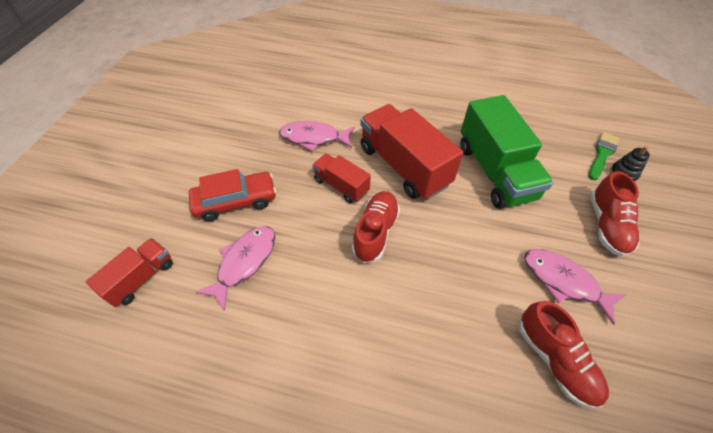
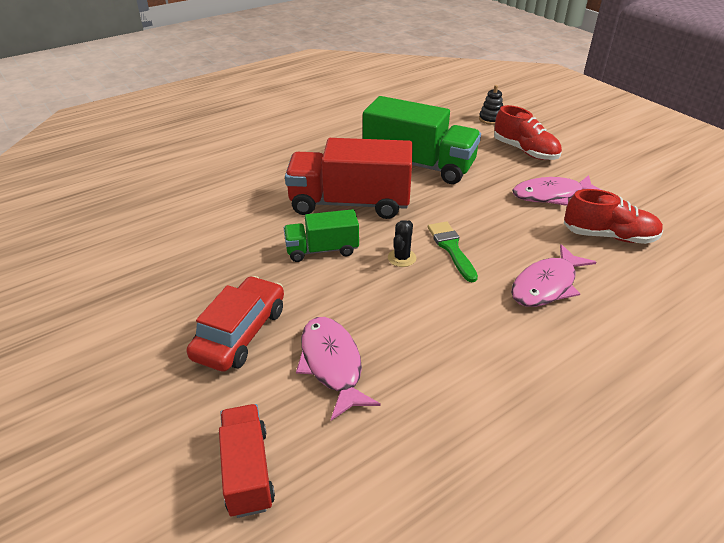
camera: 50 degrees left, 15 degrees down
(314, 138) = (235, 235): pink fish -> pink fish (546, 285)
(341, 186) = (322, 250): red truck -> green truck
(375, 232) = (402, 258): red shoe -> black cactus
(602, 154) = (463, 115): green brush -> green brush (451, 248)

